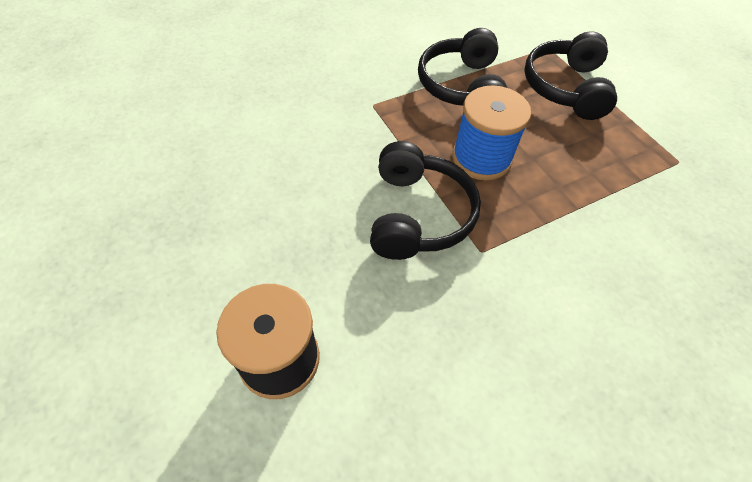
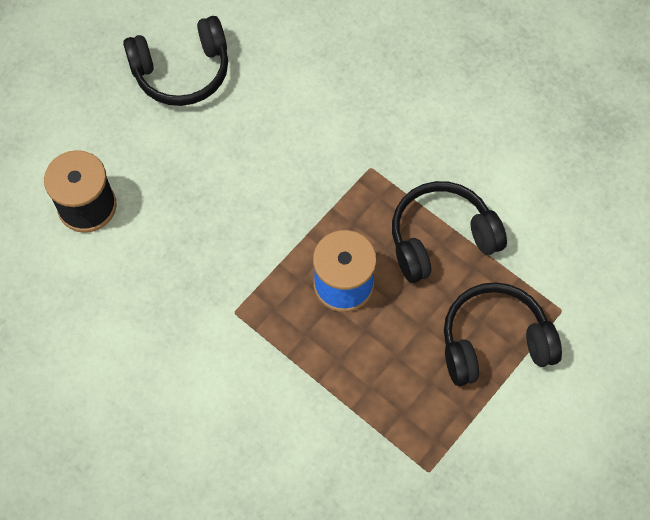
camera: 70 degrees right, 10 degrees up
(418, 214) = (251, 252): black headphones -> black headphones (182, 72)

